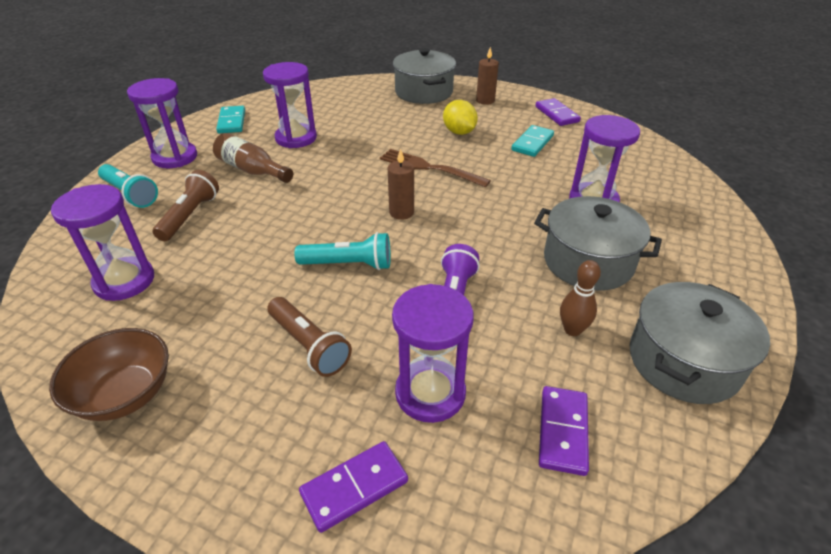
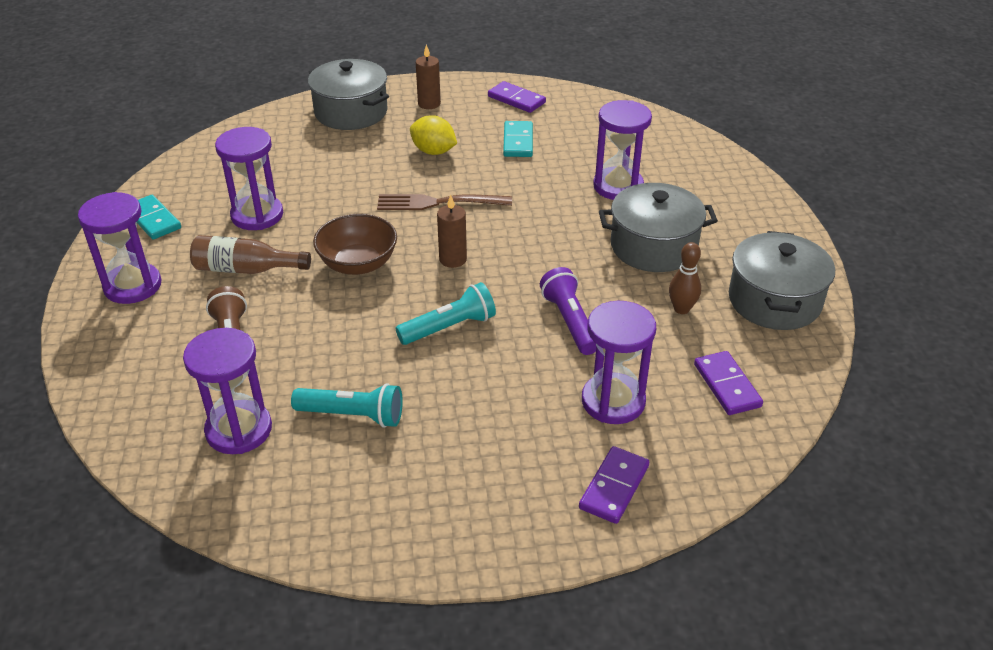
camera: 30 degrees left, 0 degrees up
(125, 394) = (360, 514): brown bowl -> brown bowl (358, 264)
(130, 194) = (130, 345): turquoise flashlight -> turquoise flashlight (353, 415)
(309, 345) = (482, 408): brown flashlight -> none

